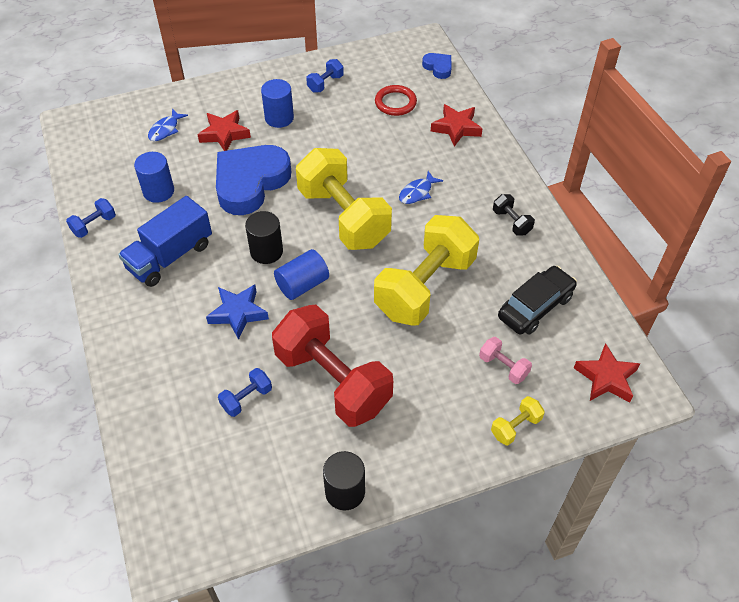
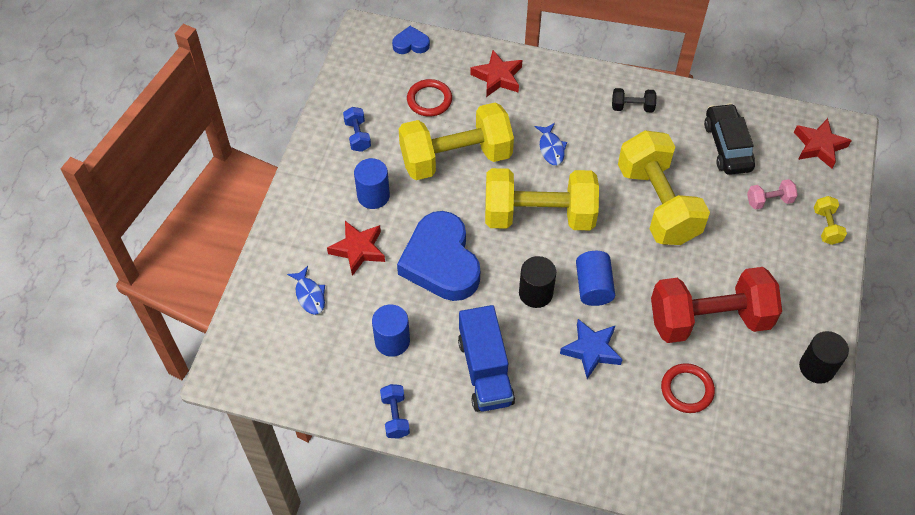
camera: 55 degrees left, 5 degrees up
(246, 398) = (687, 390): blue dumbbell -> red ring
(355, 143) = (456, 158): none -> yellow dumbbell

